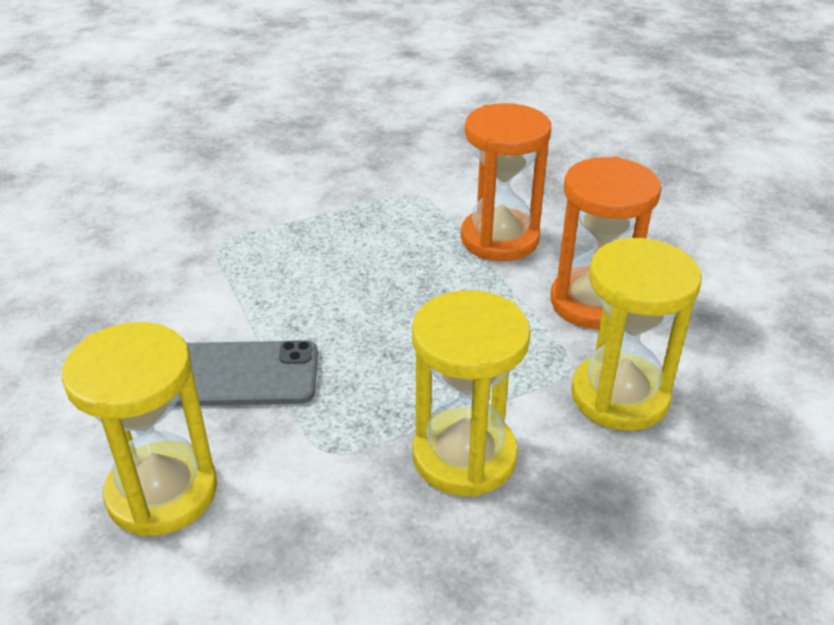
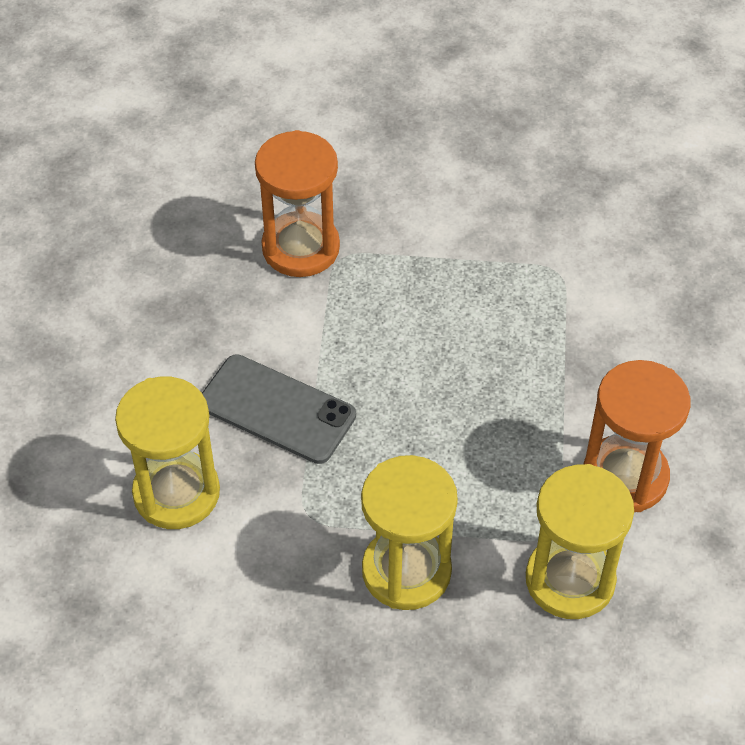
camera: 30 degrees right, 15 degrees up
(499, 239) = (595, 364): orange hourglass -> orange hourglass (300, 248)

